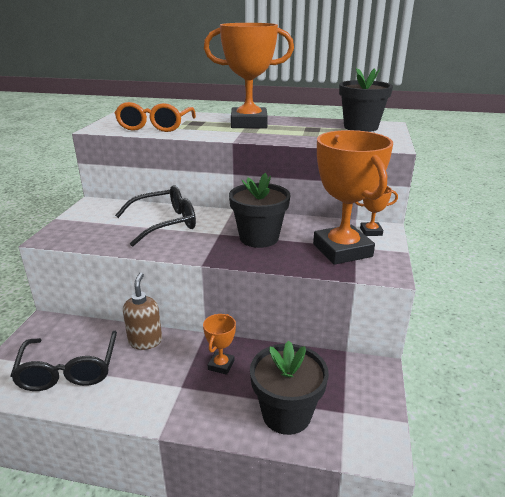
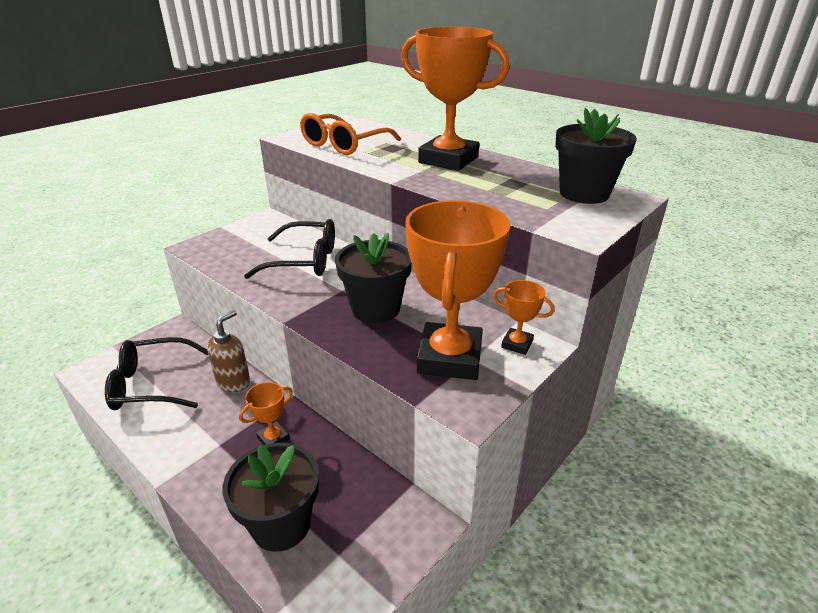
camera: 30 degrees right, 5 degrees up
(69, 370) = (152, 384): black glasses -> black glasses turned 60 degrees clockwise

